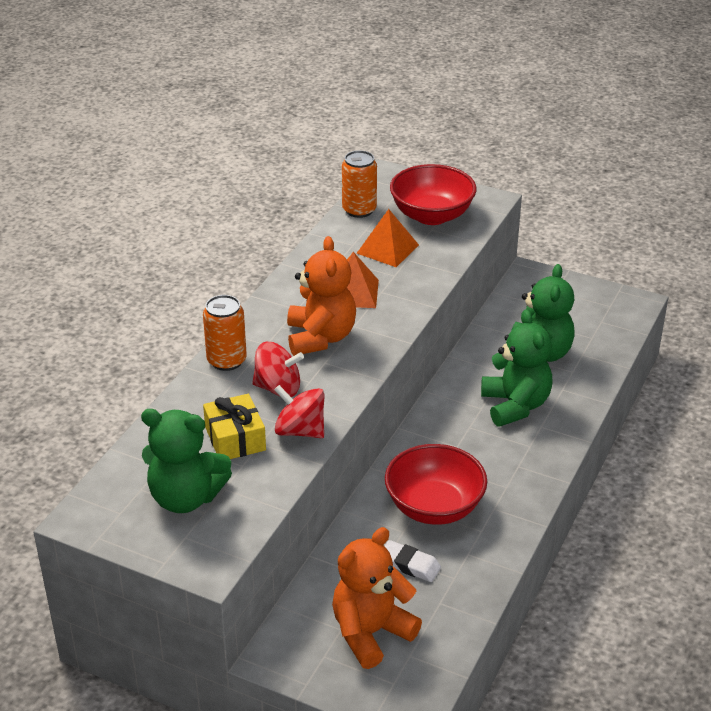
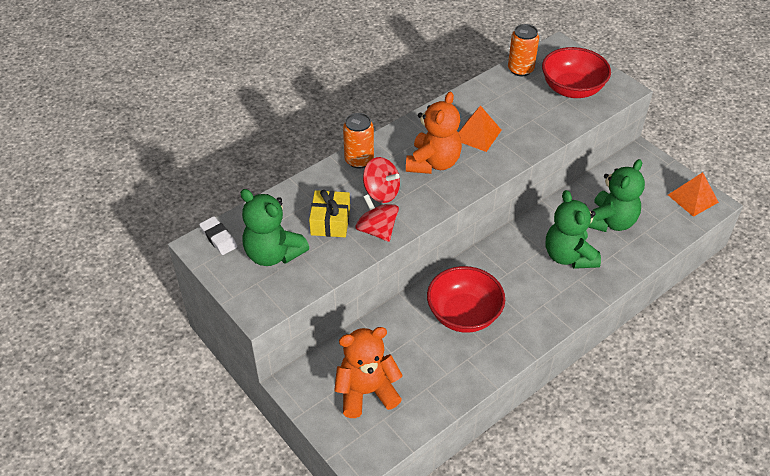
camera: 25 degrees right, 10 degrees up
(388, 249) = (523, 107): orange pyramid -> orange pyramid (693, 198)
(409, 565) = (421, 352): white eraser -> white eraser (218, 238)
(515, 405) = (568, 256): green teddy bear -> green teddy bear turned 150 degrees clockwise

